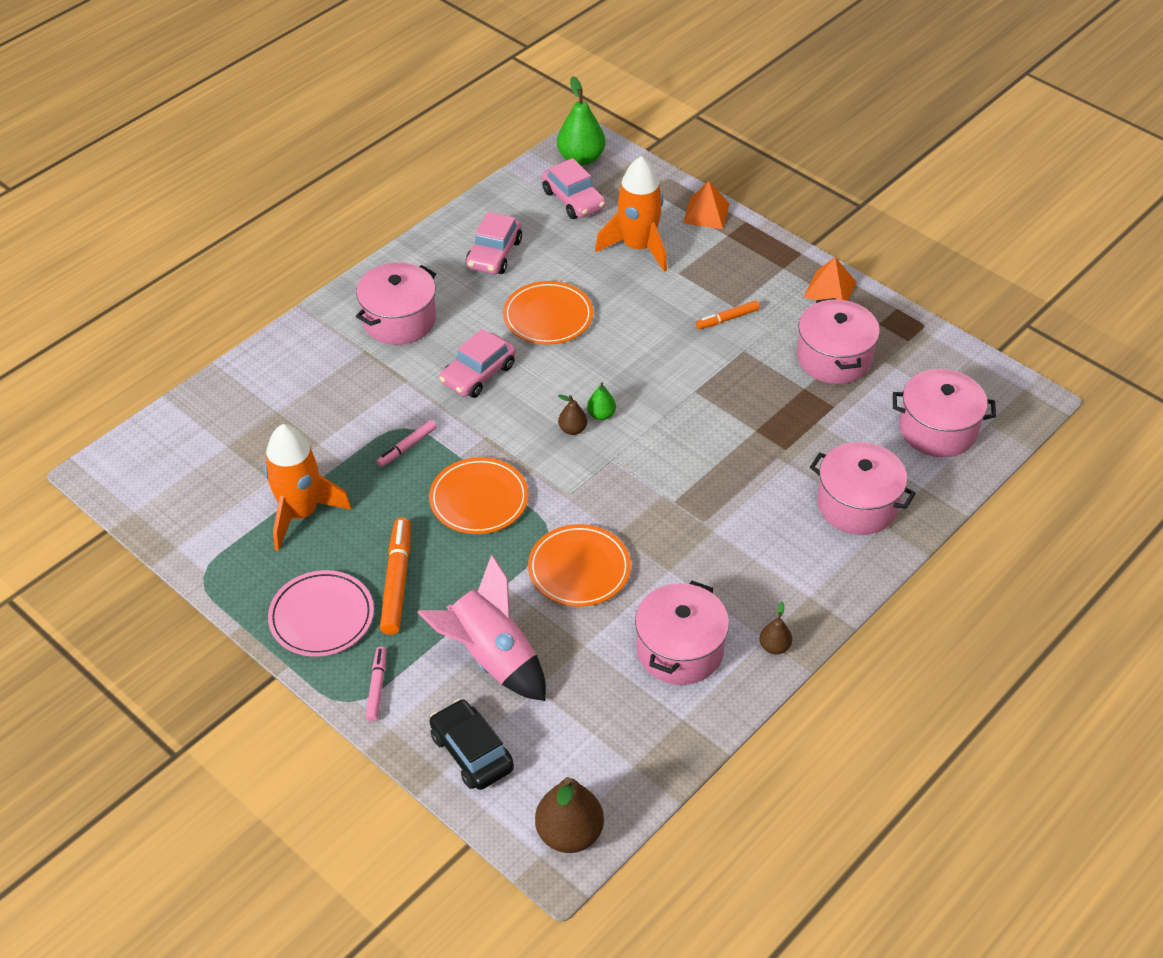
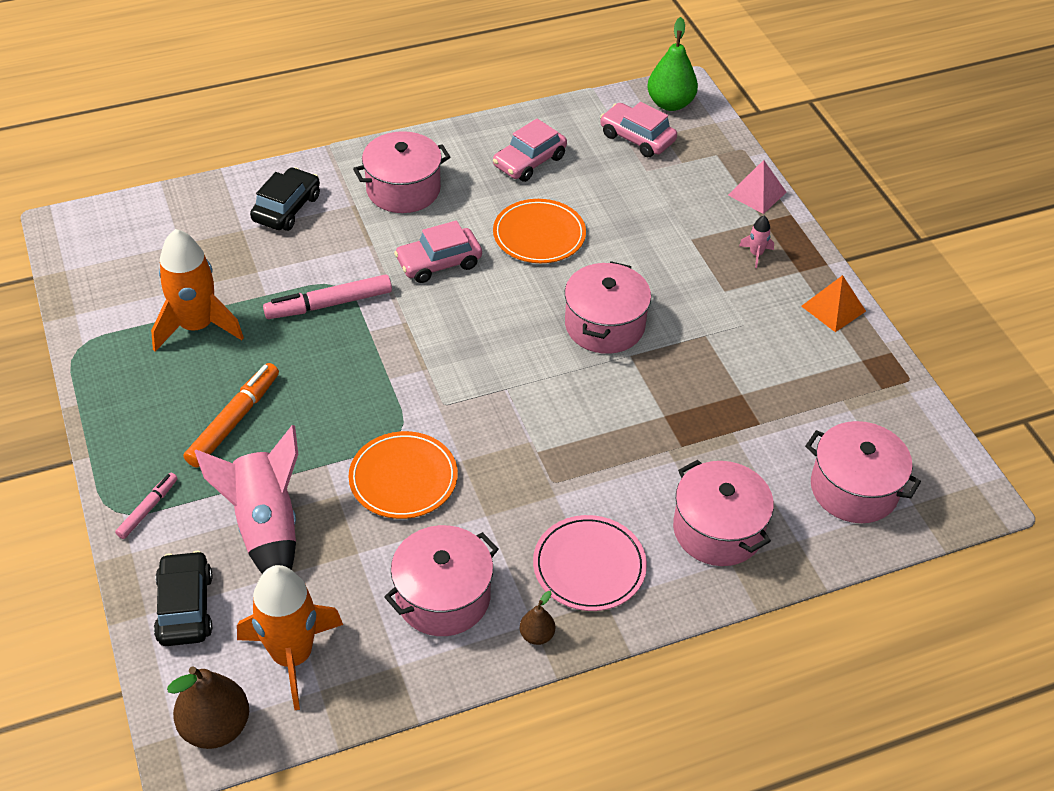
camera: 25 degrees right, 0 degrees up
(304, 376) = (287, 208): none -> black car
(321, 616) = (148, 425): pink plate -> pink plate (589, 566)
(407, 447) = (329, 304): pink marker -> pink marker, size x1.72
(479, 499) = (358, 376): orange plate -> none
(572, 429) = (489, 346): brown pear -> none
(573, 200) = (637, 138): pink car -> pink car turned 135 degrees clockwise
(601, 415) = (525, 343): green pear -> none
(638, 247) = (668, 202): orange rocket -> orange rocket (292, 656)
(706, 213) = (757, 193): orange pyramid -> pink pyramid
(727, 319) = (709, 299): orange marker -> none
(739, 266) = (756, 254): none -> pink rocket
(834, 358) = (792, 376): pink pot -> pink pot (604, 325)

